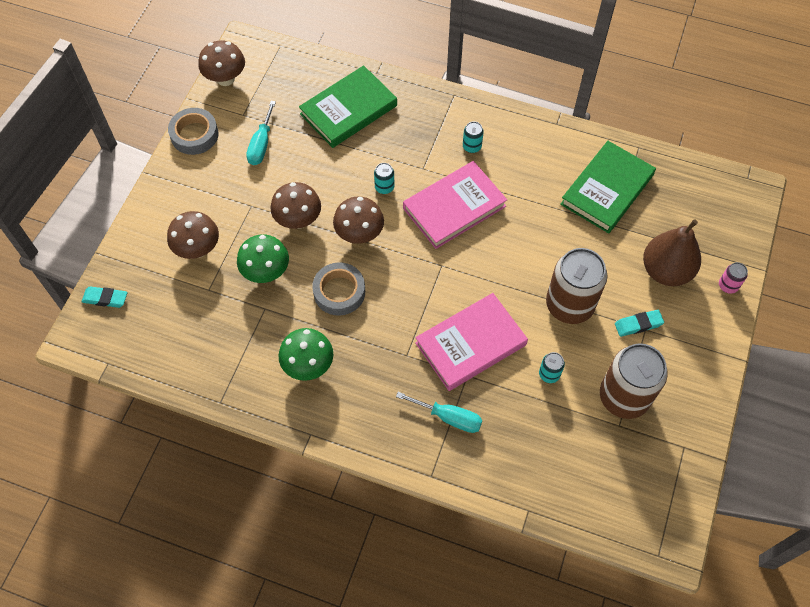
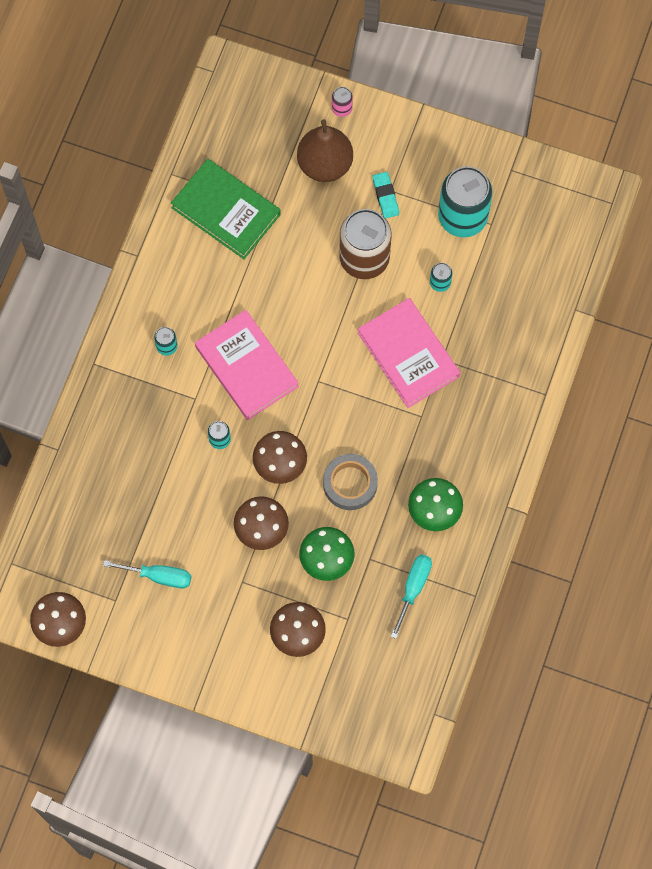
camera: 90 degrees left, 10 degrees up
(105, 298) = (359, 727): turquoise eraser -> none
(194, 135) = (143, 653): grey tape -> none
(348, 110) = (112, 480): green book -> none
(449, 417) = (487, 377): turquoise screwdriver -> turquoise screwdriver (413, 588)
(624, 397) = (462, 217): brown can -> turquoise can

